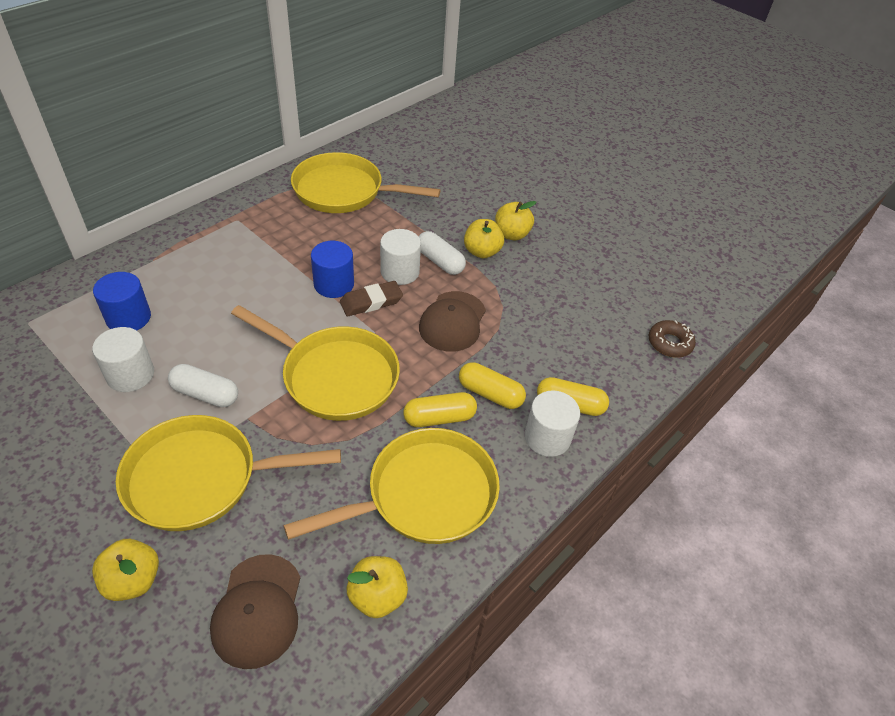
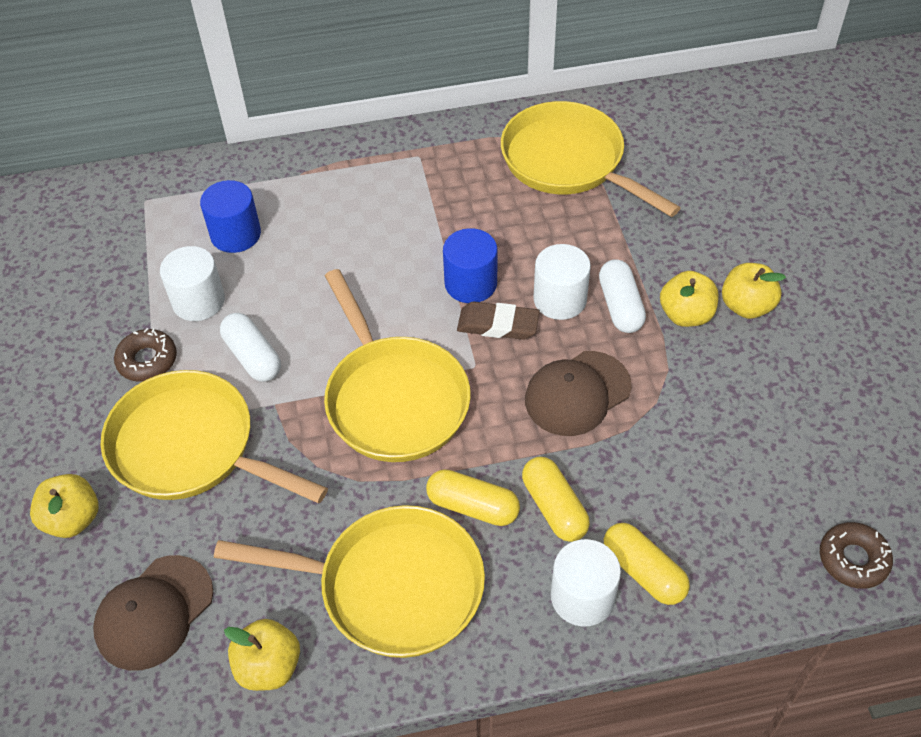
camera: 40 degrees right, 5 degrees up
(115, 434) = (147, 360): none -> brown donut

